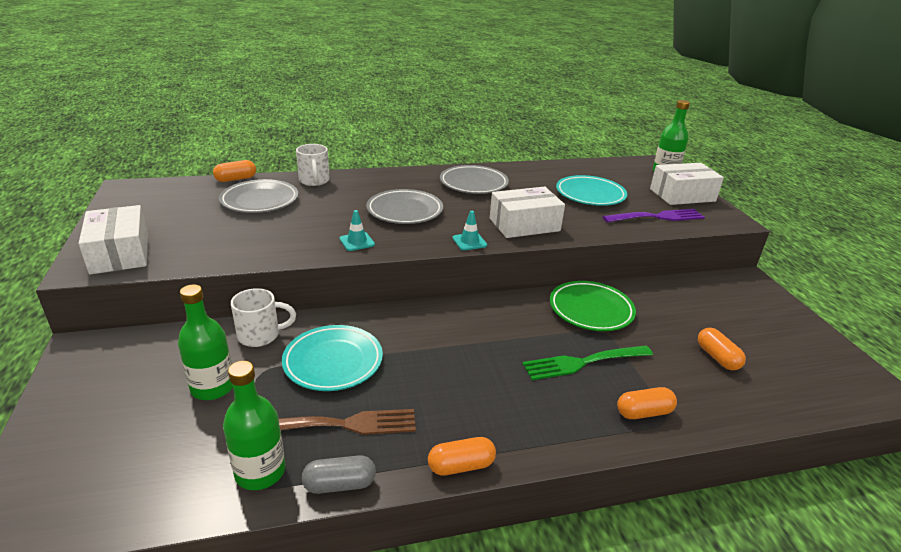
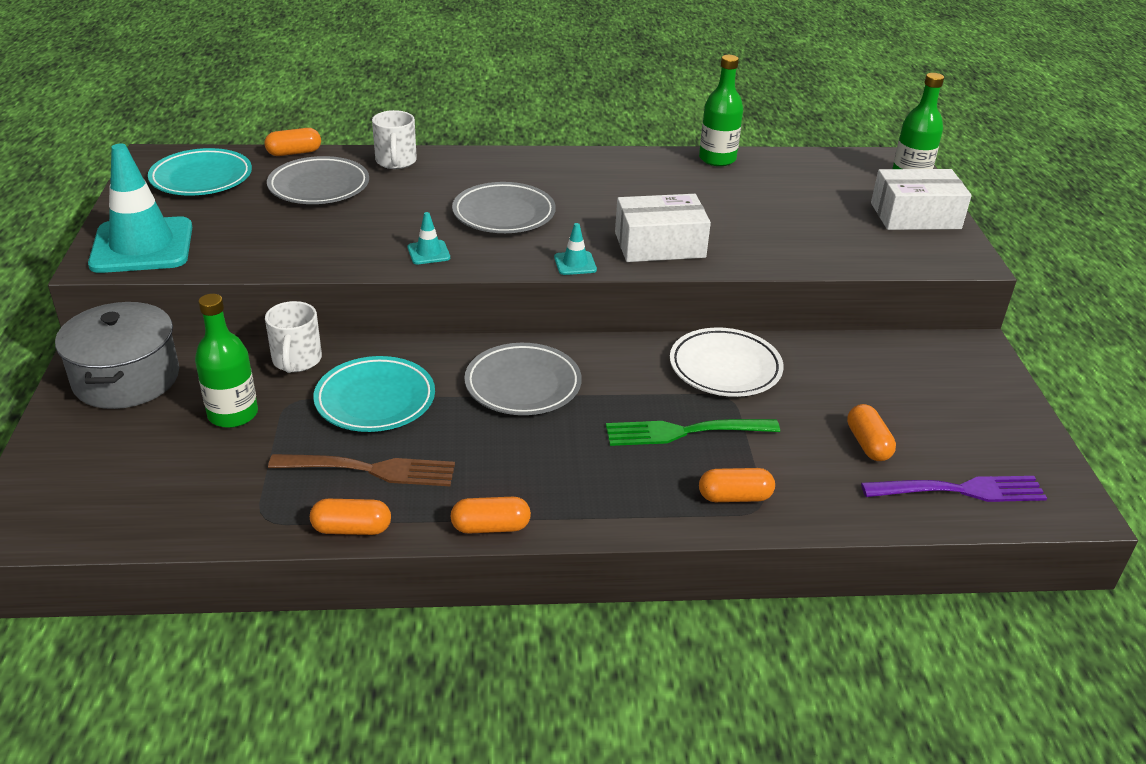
camera: 10 degrees right, 5 degrees up
(113, 365) = (126, 378): none -> grey pot
(120, 253) = (142, 246): white box -> turquoise traffic cone
(260, 335) = (296, 361): white mug -> white mug turned 90 degrees clockwise
(260, 472) = (270, 507): green bottle -> green bottle (717, 159)
(340, 484) = (352, 529): grey capsule -> orange capsule
(473, 184) = (613, 179): grey plate -> grey plate (523, 385)
(590, 195) = (775, 206): turquoise plate -> turquoise plate (201, 178)
(591, 310) = (725, 368): green plate -> white plate
(656, 217) = (856, 247): purple fork -> purple fork (959, 491)

